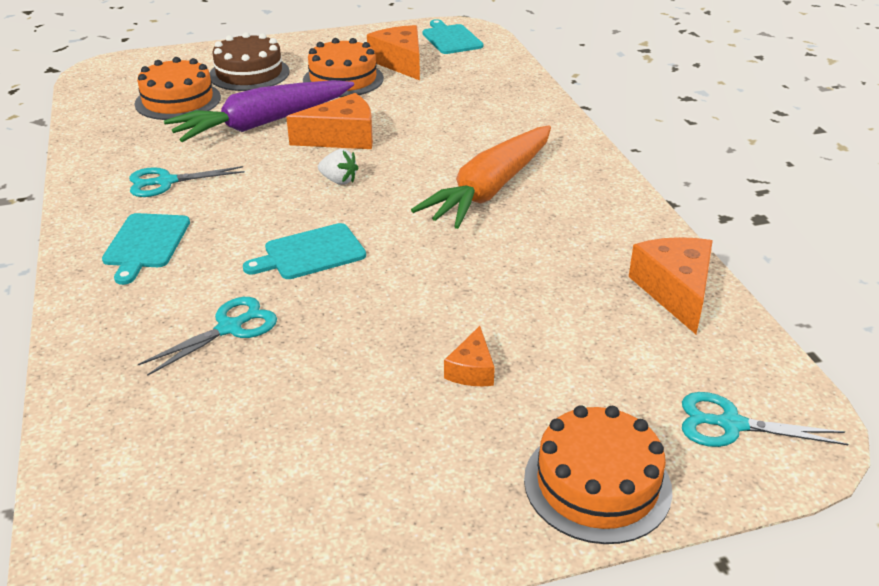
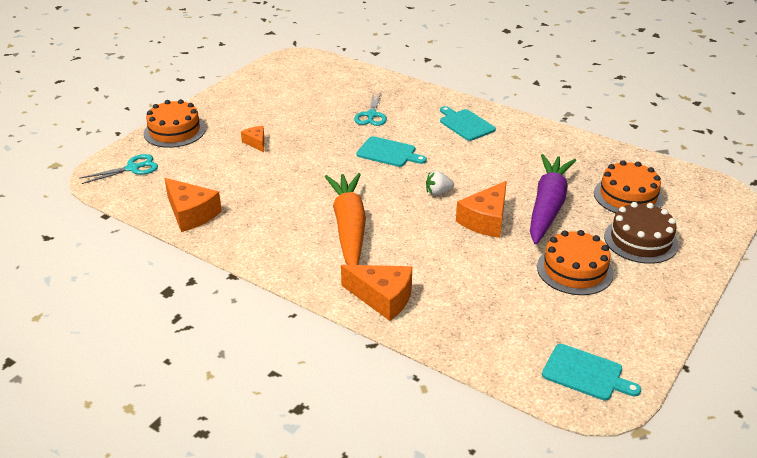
camera: 140 degrees right, 0 degrees up
(166, 182) = (518, 150): turquoise scissors -> none
(310, 253) = (388, 153): turquoise cutting board -> turquoise cutting board turned 90 degrees clockwise
(400, 62) = (570, 313): orange cheese -> orange cheese (383, 298)

